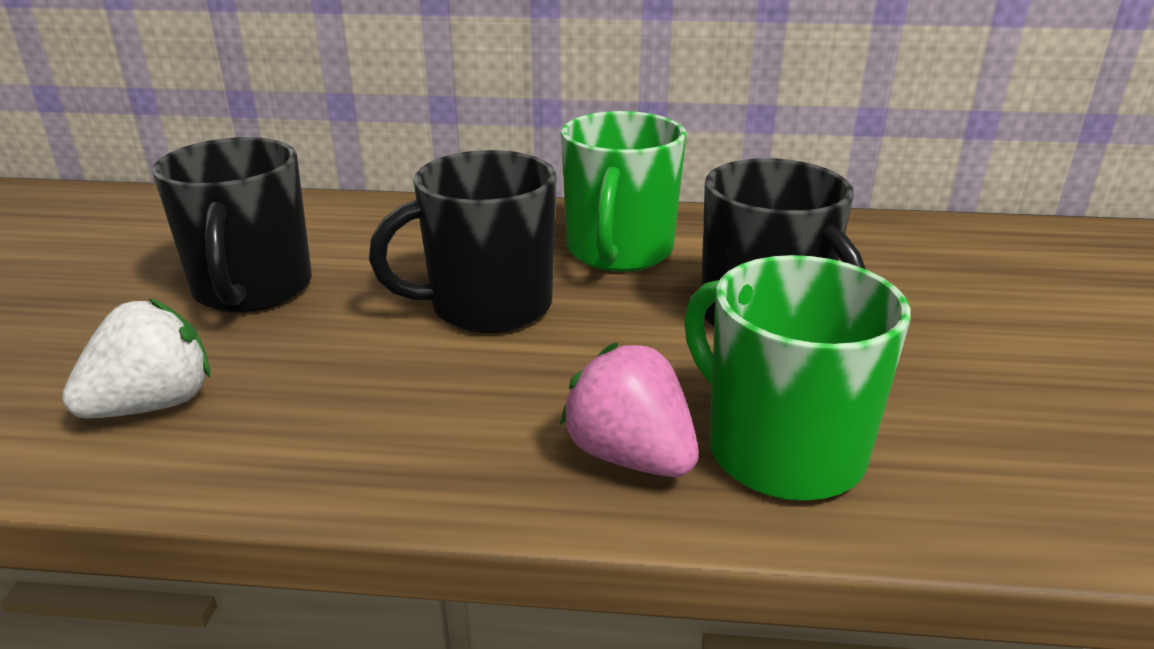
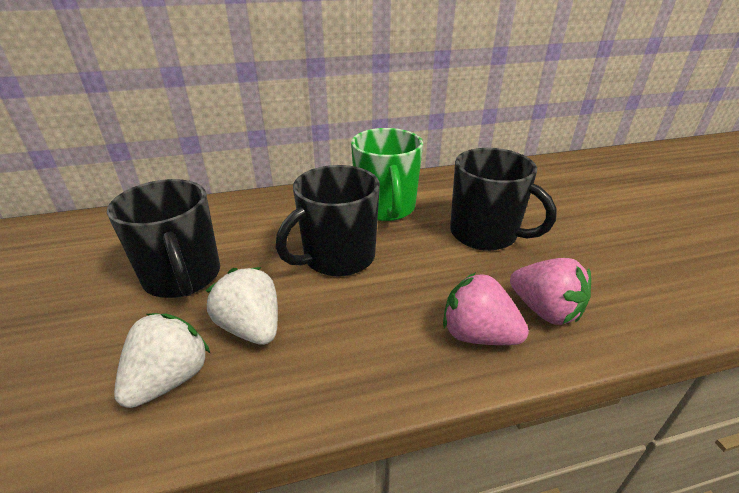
camera: 20 degrees left, 5 degrees up
(298, 369) = (251, 327): none -> white strawberry
(780, 450) = (545, 310): green mug -> pink strawberry

